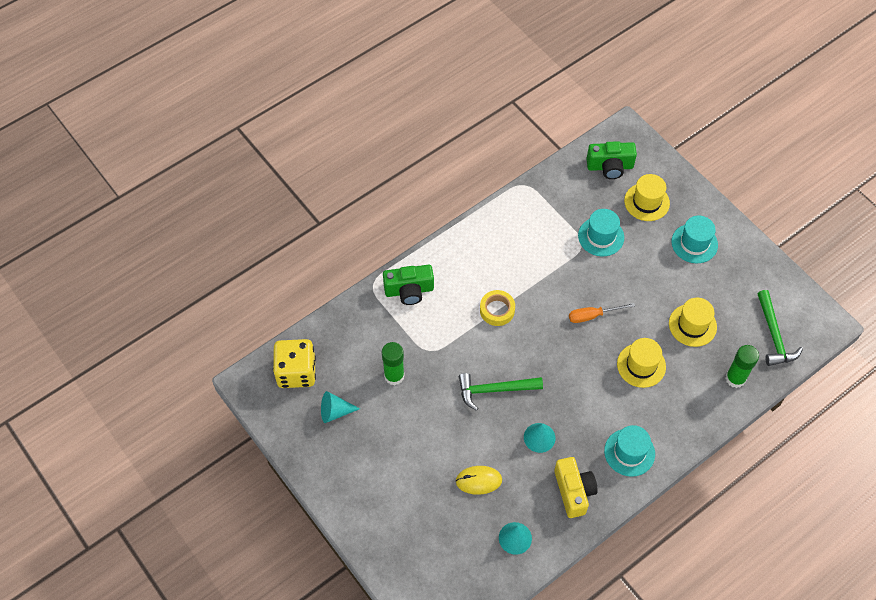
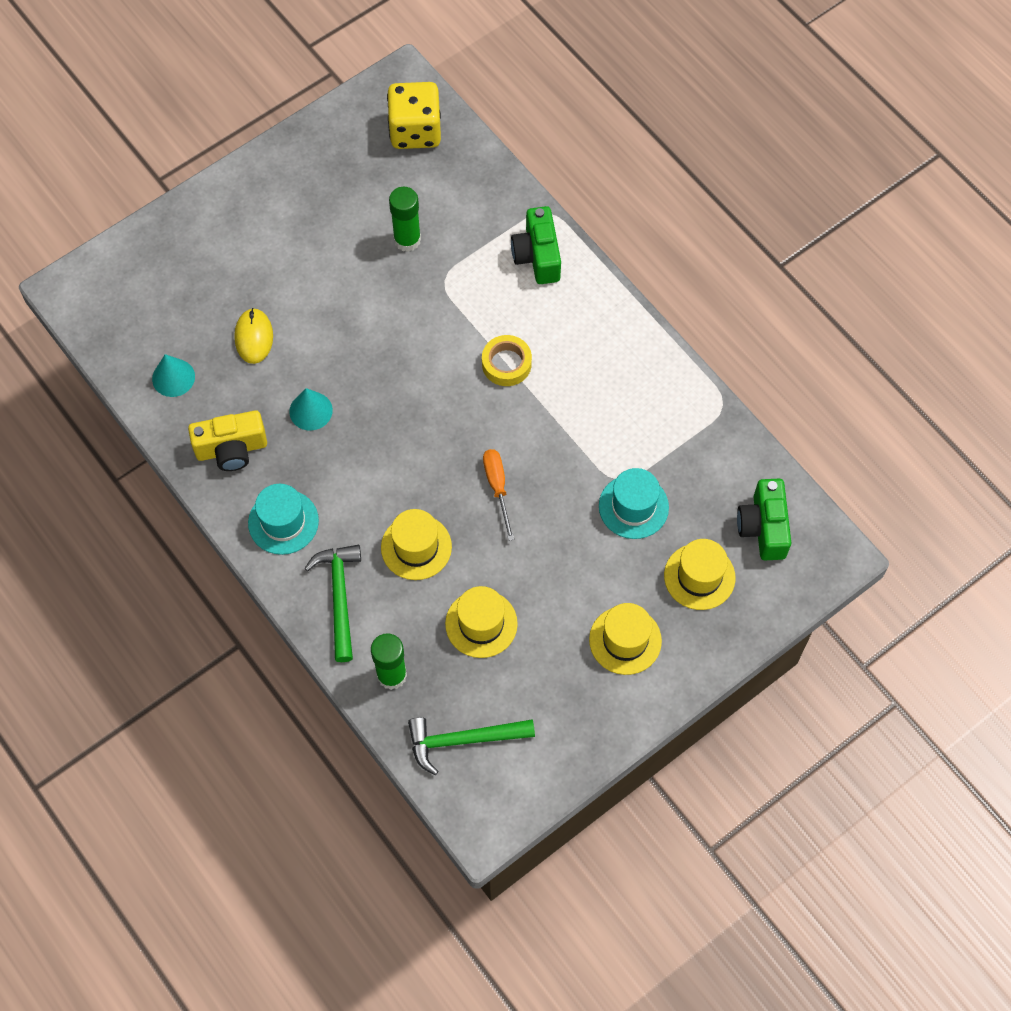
camera: 90 degrees right, 5 degrees up
(335, 412) = (358, 175): turquoise cone -> none
(494, 390) = (383, 358): green hammer -> green hammer (340, 597)
(694, 243) = (625, 640): turquoise hat -> yellow hat

